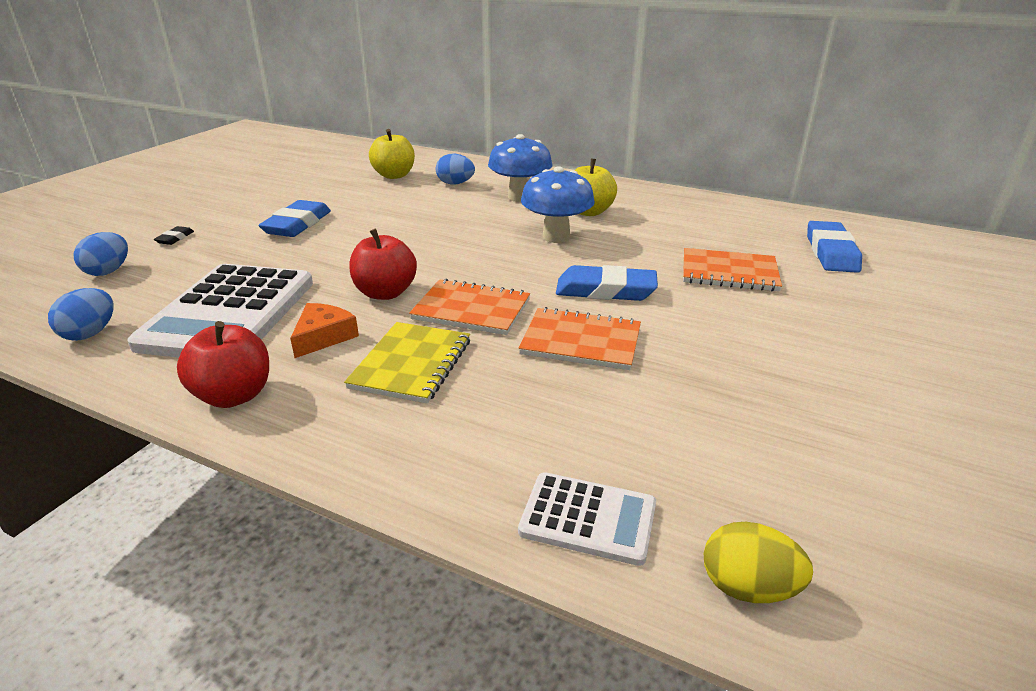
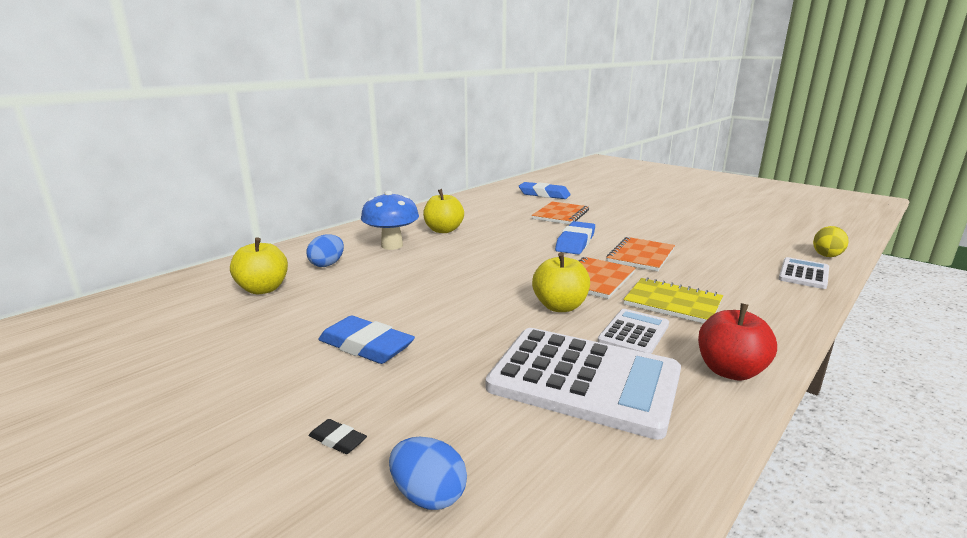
camera: 75 degrees left, 10 degrees down
(90, 333) = (622, 479): blue egg -> none
(323, 337) = (633, 333): orange cheese -> white calculator
(385, 293) = (560, 306): red apple -> yellow apple
(556, 237) = (484, 244): blue mushroom -> none

